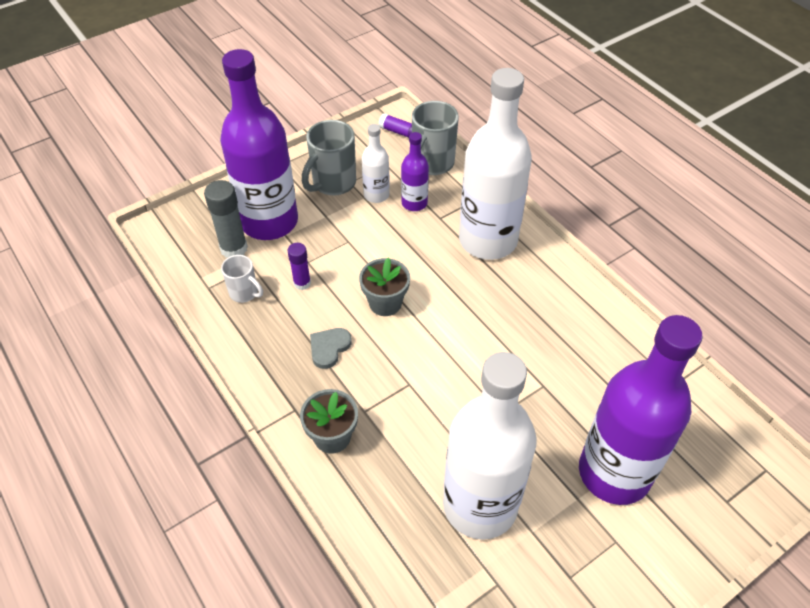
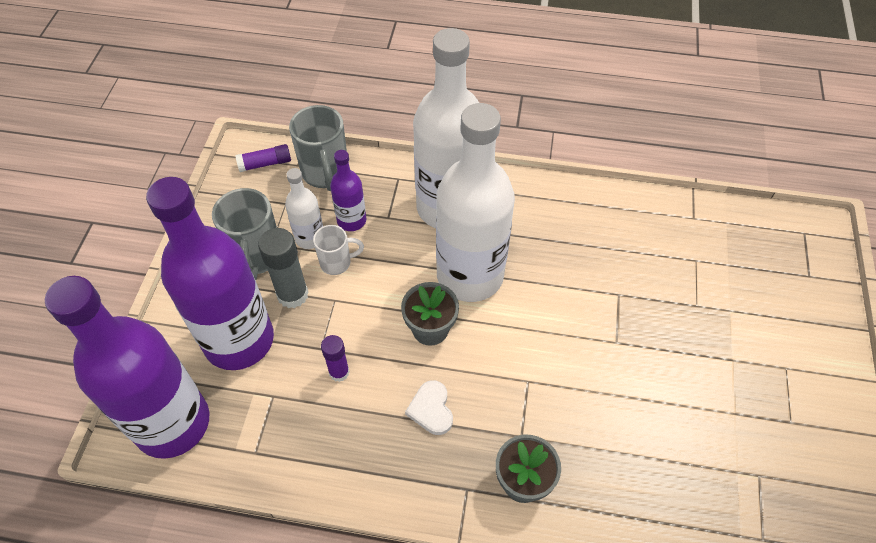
camera: 45 degrees left, 5 degrees up
(234, 248) = (234, 394): grey glue stick -> grey glue stick (292, 295)
(244, 293) = (297, 427): white mug -> white mug (337, 263)
(329, 348) = (431, 409): grey heart -> white heart
(480, 505) = (683, 428): white bottle -> white bottle (470, 276)
(614, 473) = (731, 318): purple bottle -> purple bottle (172, 423)

